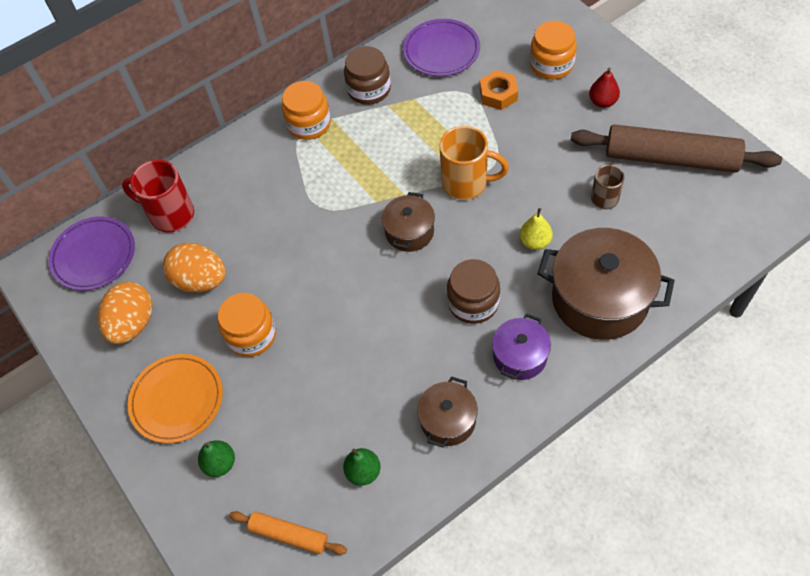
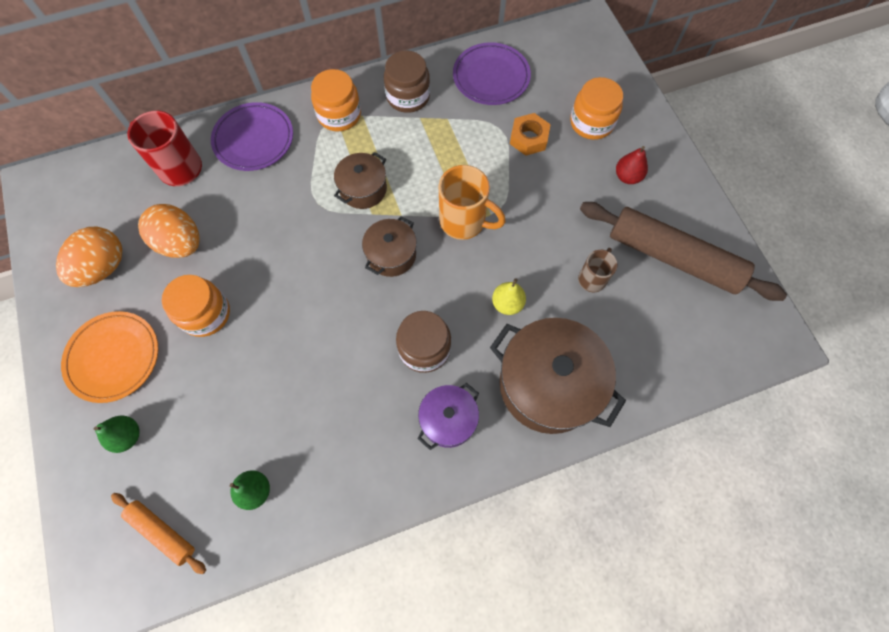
camera: 10 degrees right, 10 degrees up
(94, 256) = (95, 187): purple plate -> purple plate (254, 139)
(448, 420) = (354, 464): brown pot -> brown pot (363, 189)

